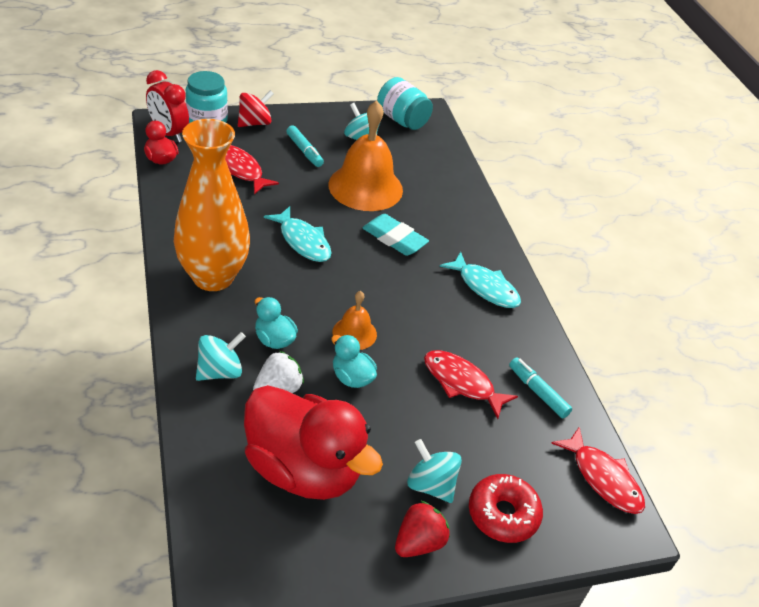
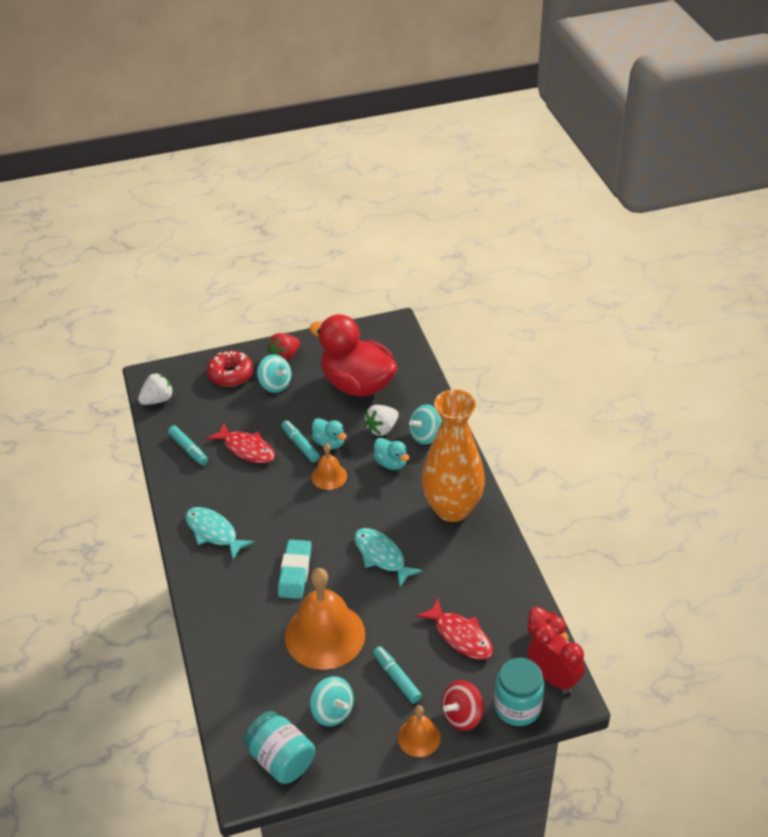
camera: 175 degrees left, 0 degrees up
(293, 117) = (419, 737): none -> orange bell
(391, 380) = (300, 445): none -> turquoise marker
(394, 239) = (295, 572): turquoise eraser -> turquoise eraser turned 60 degrees clockwise
(603, 478) = (157, 400): red fish -> white strawberry

